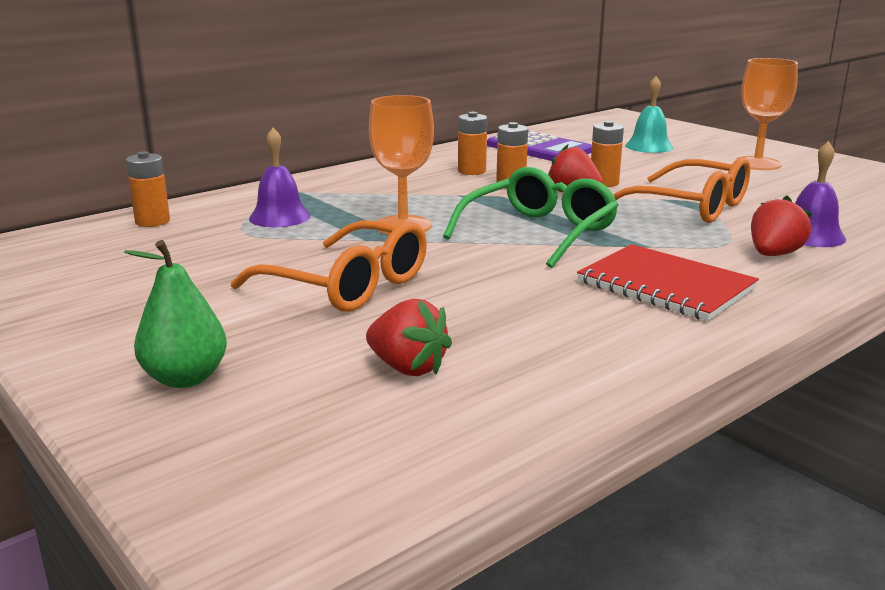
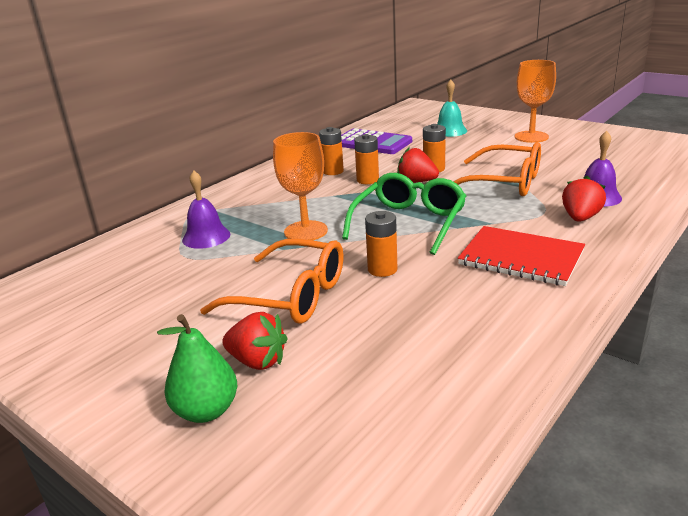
camera: 10 degrees left, 5 degrees up
(152, 221) = (105, 257): orange battery -> orange battery (382, 269)
(408, 368) = (373, 368): red strawberry -> red strawberry (257, 361)

